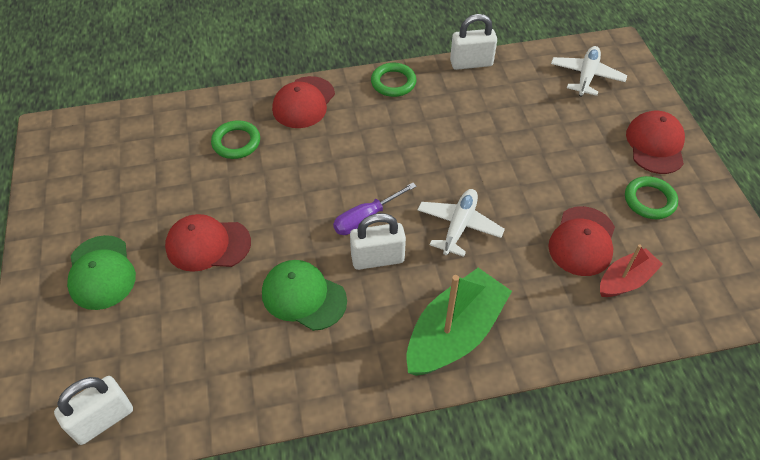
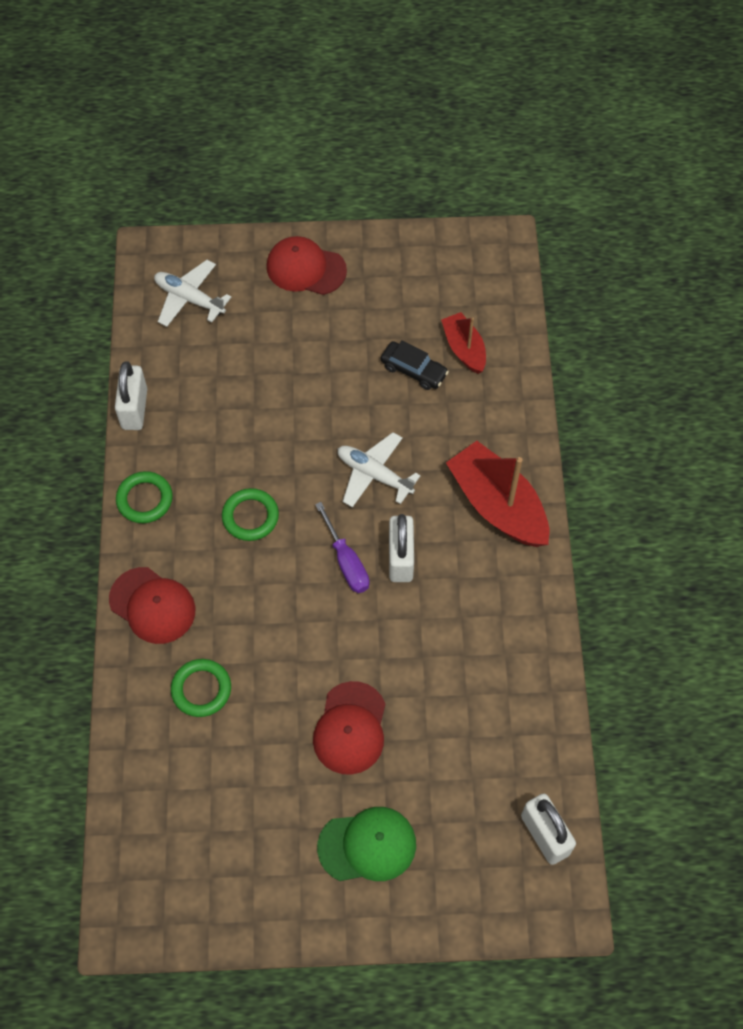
camera: 80 degrees left, 10 degrees up
(303, 296) = (434, 635): green cap -> none
(454, 333) = (497, 505): green boat -> red boat
(582, 241) = (413, 370): red cap -> black car
(649, 200) = (376, 298): green ring -> green ring (250, 516)

